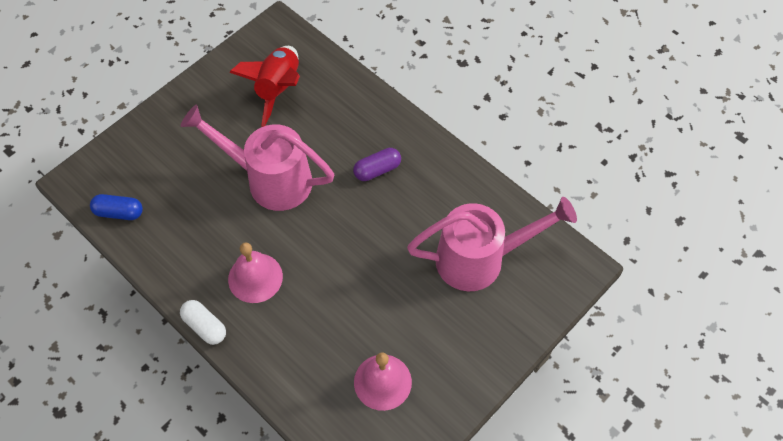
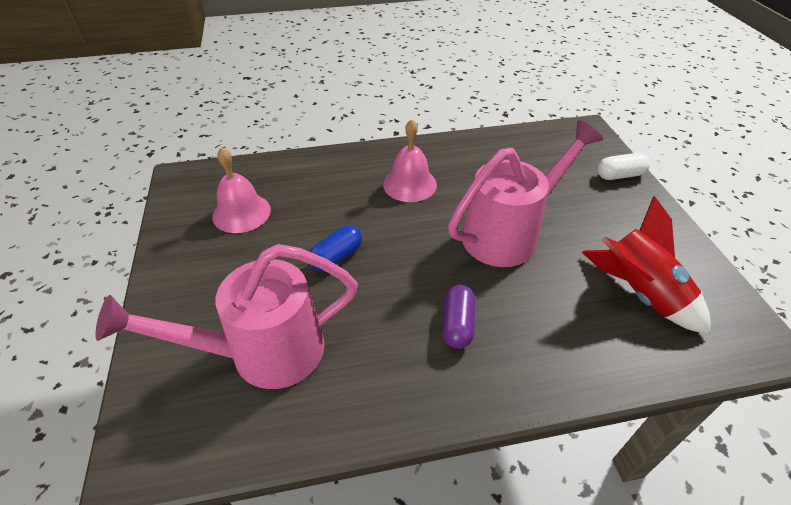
camera: 125 degrees right, 15 degrees down
(119, 212) = (537, 140): blue capsule -> blue capsule (336, 257)
(205, 326) = (393, 146): white capsule -> white capsule (619, 175)
(480, 259) = (263, 352): pink watering can -> pink watering can turned 45 degrees clockwise

